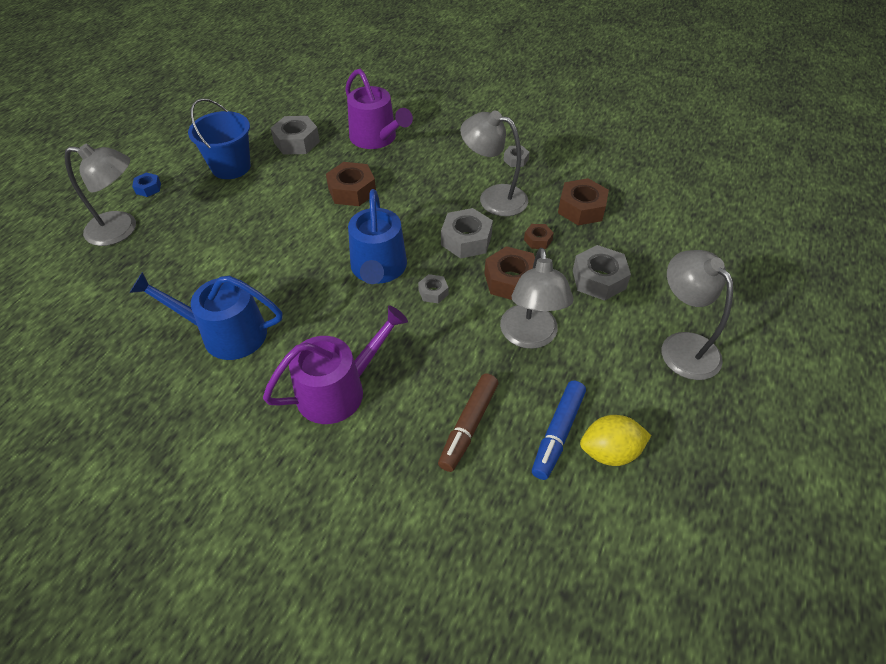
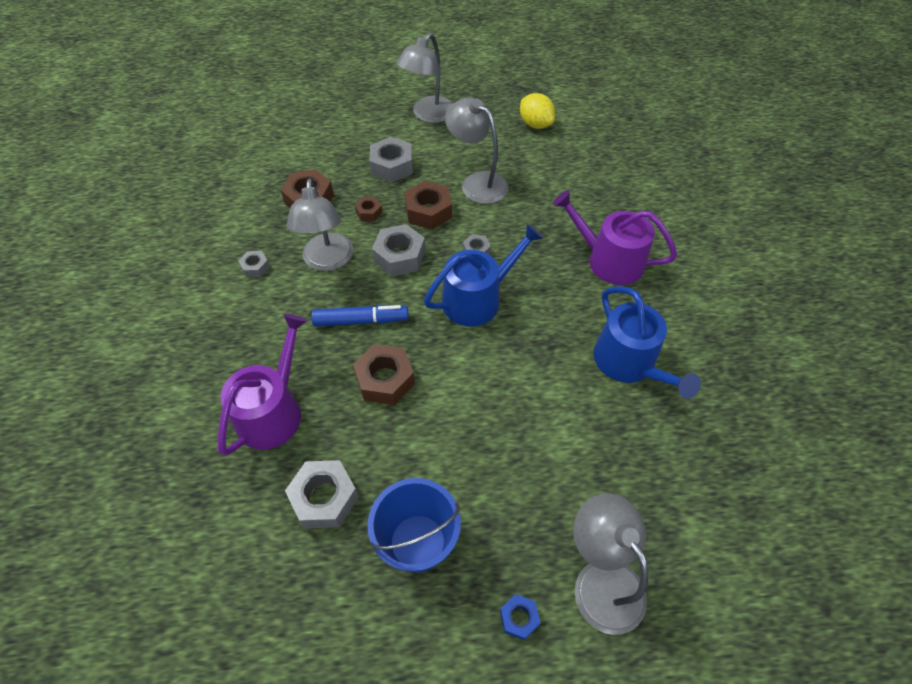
camera: 120 degrees left, 5 degrees up
(468, 426) = (573, 185): brown marker -> none
(530, 337) = (477, 183): grey lamp -> grey lamp turned 105 degrees counterclockwise
(557, 433) = (542, 147): blue marker -> blue marker (361, 320)

